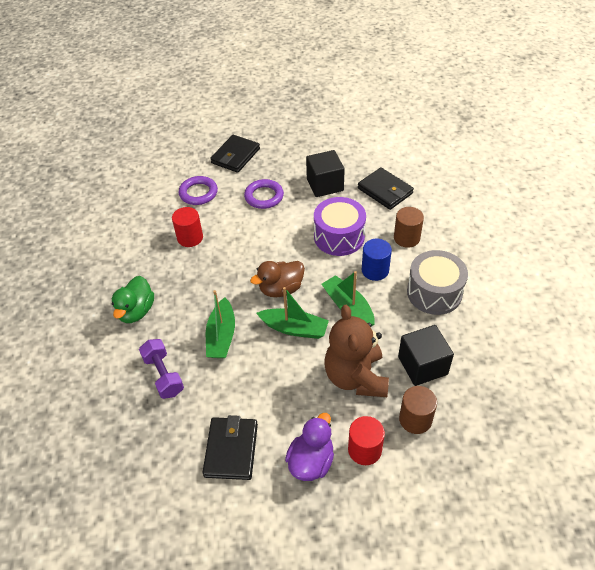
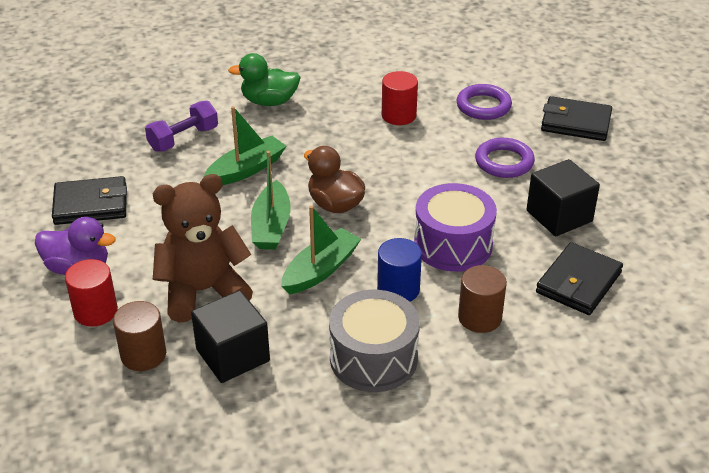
camera: 75 degrees right, 10 degrees down
(221, 336) = (246, 169): green boat -> green boat turned 150 degrees clockwise

